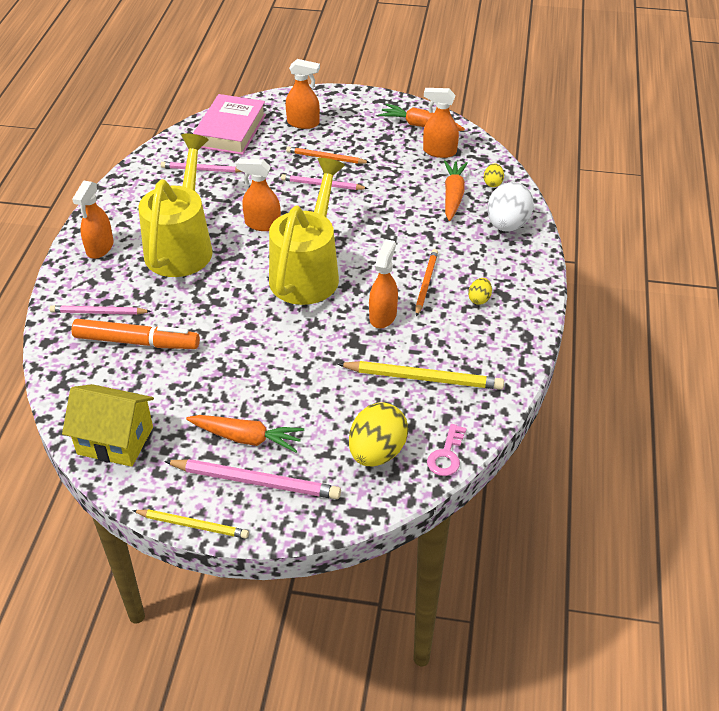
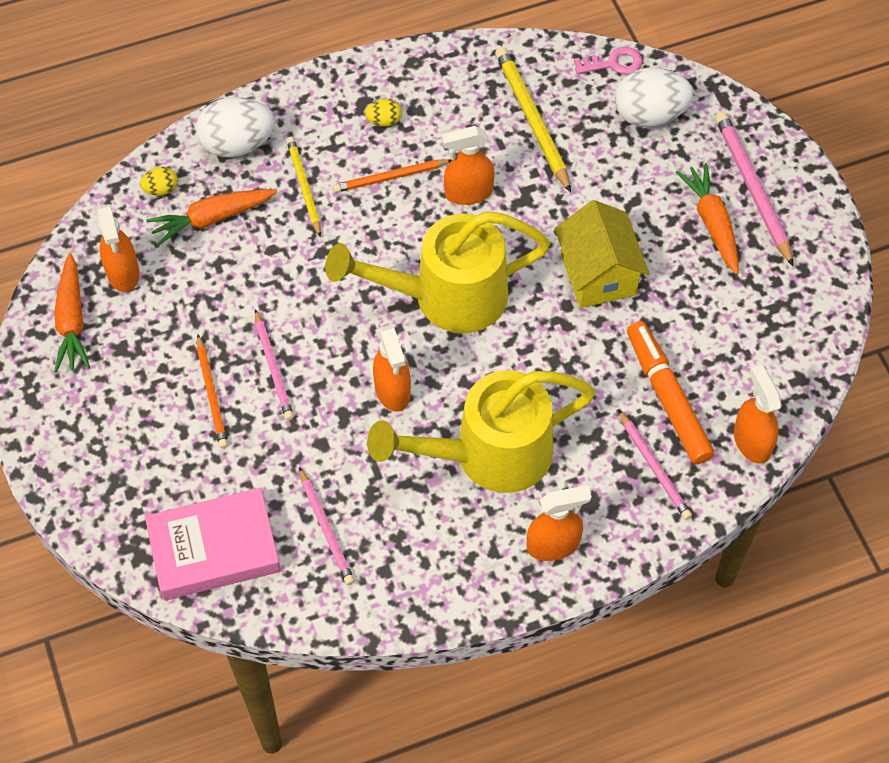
camera: 120 degrees left, 15 degrees up
(115, 440) = (799, 329): yellow house -> yellow house (598, 274)
(193, 525) = (832, 209): yellow pencil -> yellow pencil (304, 187)
(303, 123) = (143, 466): orange spray bottle -> orange spray bottle (751, 441)
(377, 452) = (649, 115): yellow egg -> white egg

